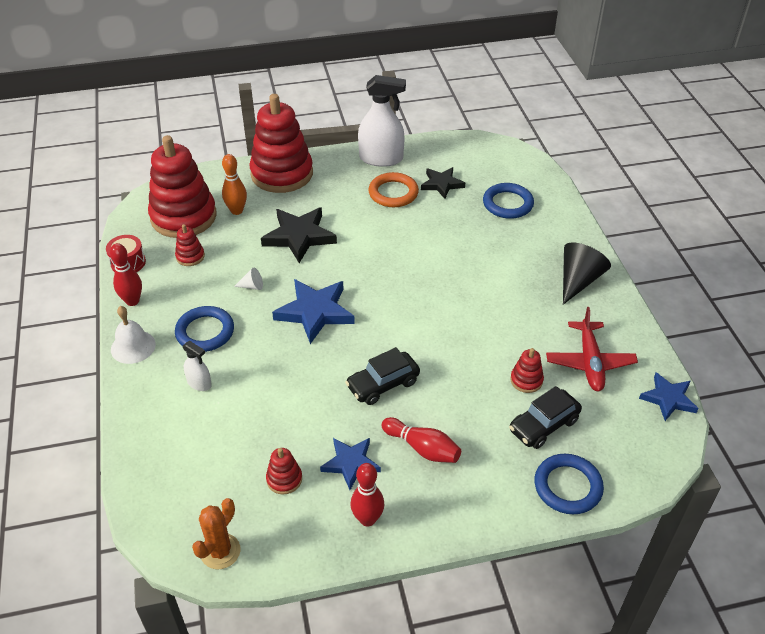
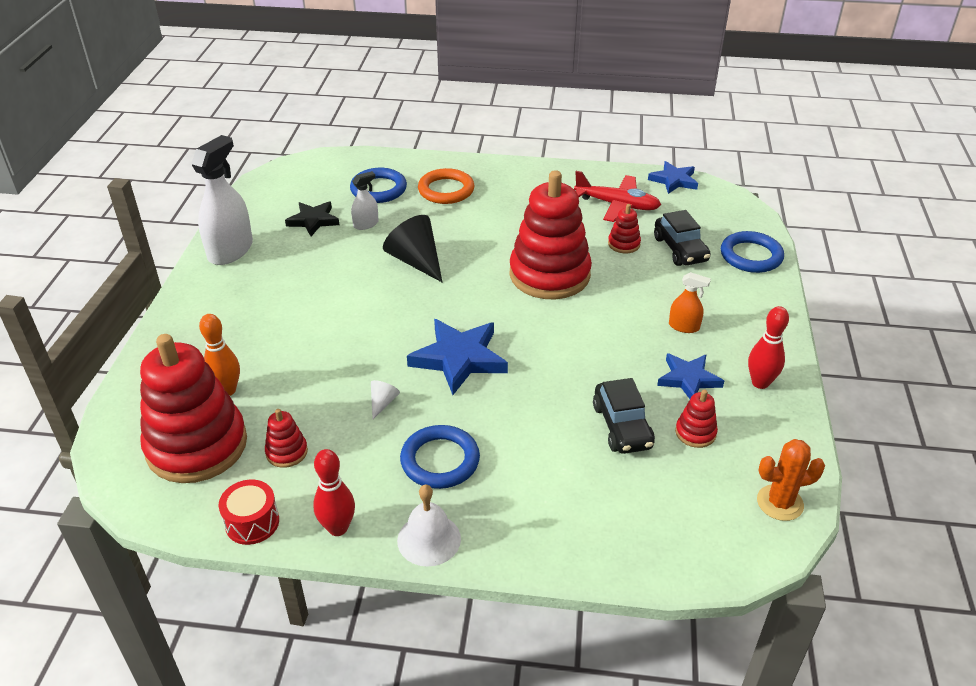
camera: 70 degrees left, 5 degrees down
(199, 383) = (526, 480): white spray bottle -> white spray bottle (366, 224)
(220, 551) = (780, 503): orange cactus -> orange cactus turned 60 degrees counterclockwise
(282, 174) = (186, 335): red stacking toy -> red stacking toy (549, 275)
(299, 236) = (320, 345): black star -> none
(383, 384) = (591, 333): black car -> black car (622, 426)
(393, 193) = (300, 256): orange ring -> orange ring (446, 190)
(422, 448) = (684, 326): red bowling pin -> orange spray bottle
(578, 280) = (513, 181): black cone -> black cone (416, 261)

